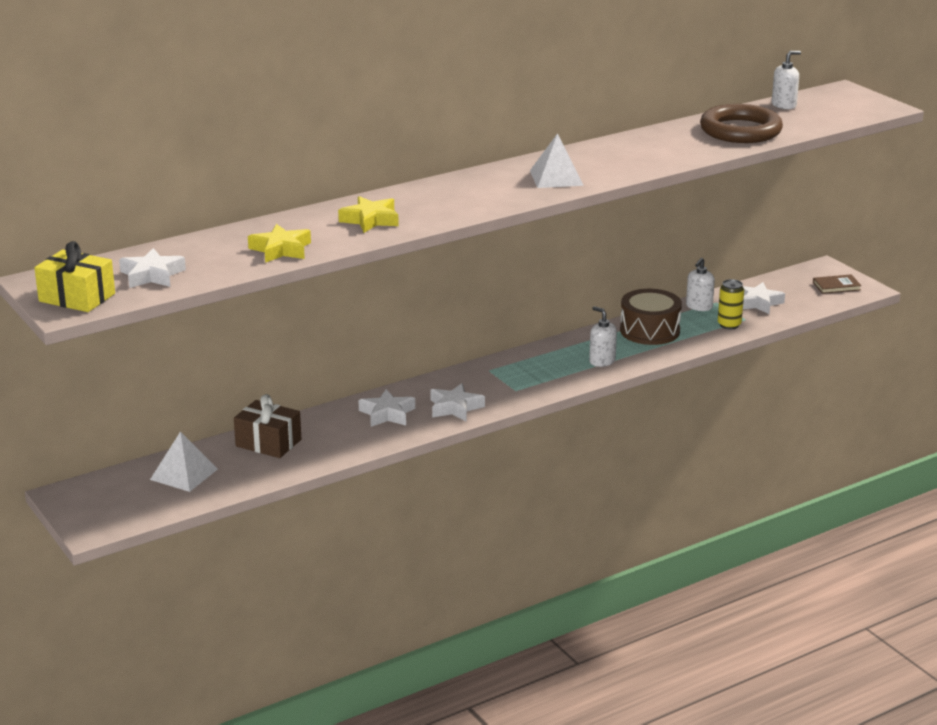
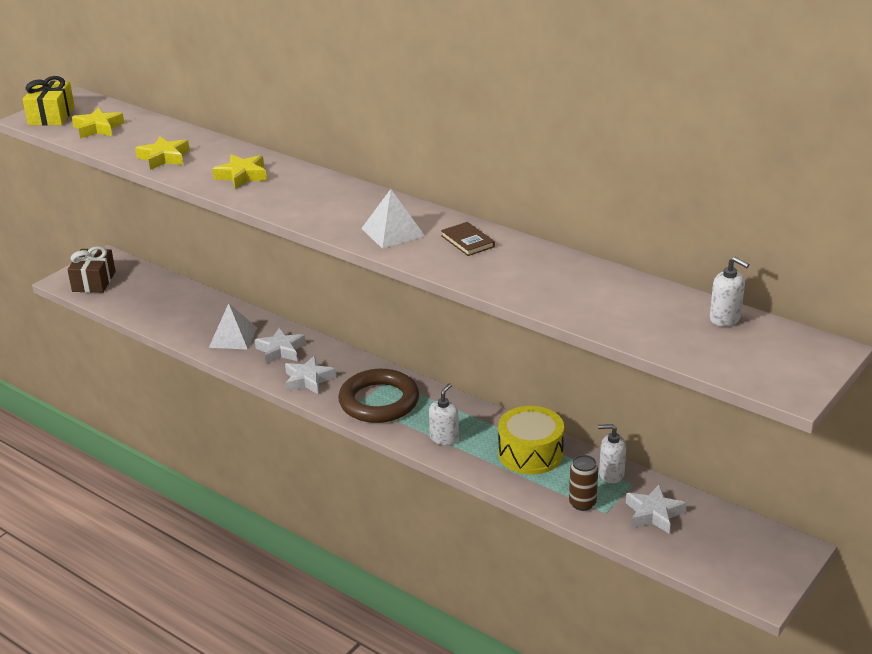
camera: 70 degrees right, 5 degrees up
(152, 275) = (98, 128): white star -> yellow star
(184, 474) = (149, 292): white pyramid -> white pyramid (233, 337)
(268, 443) = (209, 312): brown gift -> brown gift (94, 281)
(649, 331) = (530, 453): brown drum -> yellow drum
(729, 325) = (582, 503): yellow can -> brown can
(740, 130) = (611, 304): brown ring -> brown ring (379, 401)
(836, 286) = (749, 568): brown book -> brown book (467, 241)

